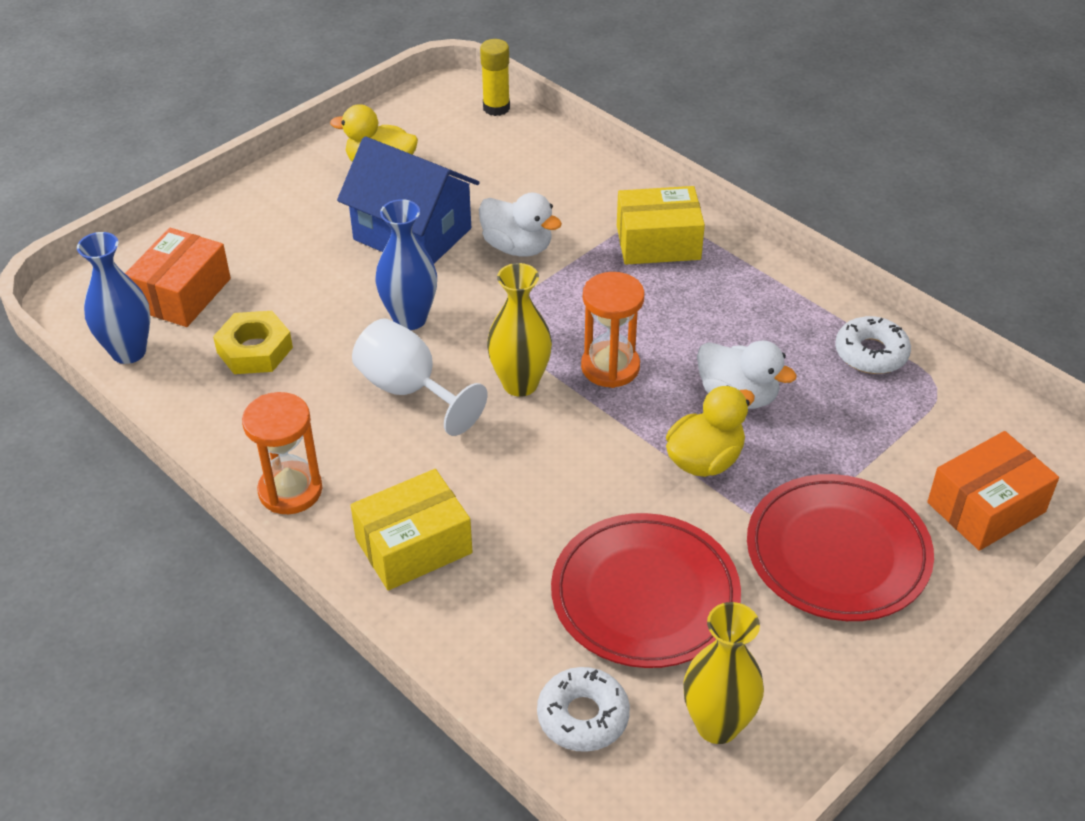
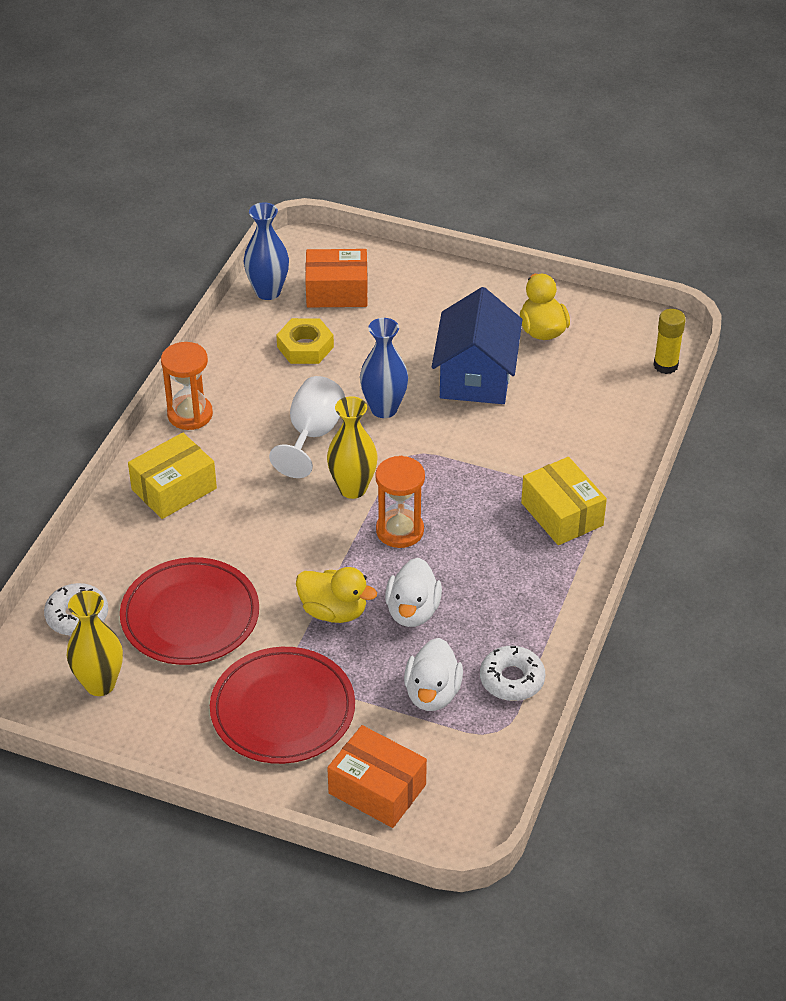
camera: 65 degrees right, 0 degrees up
(413, 546) = (174, 489): yellow box -> yellow box turned 75 degrees counterclockwise
(517, 247) = (500, 437): white duck -> white duck (432, 693)

